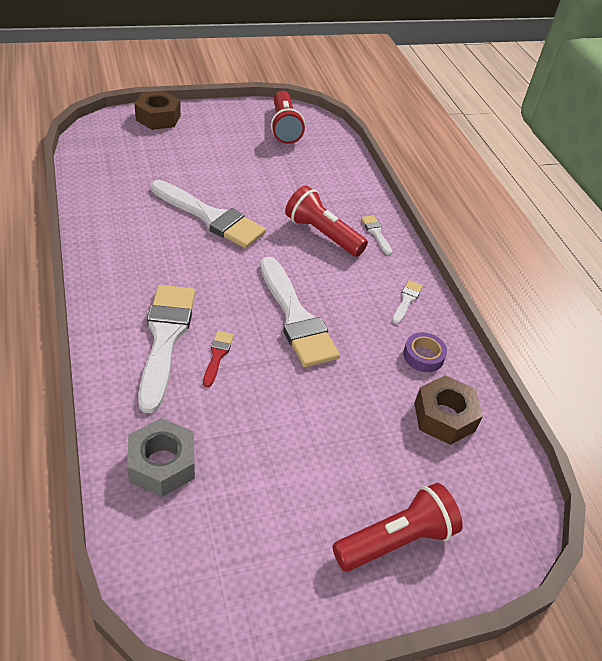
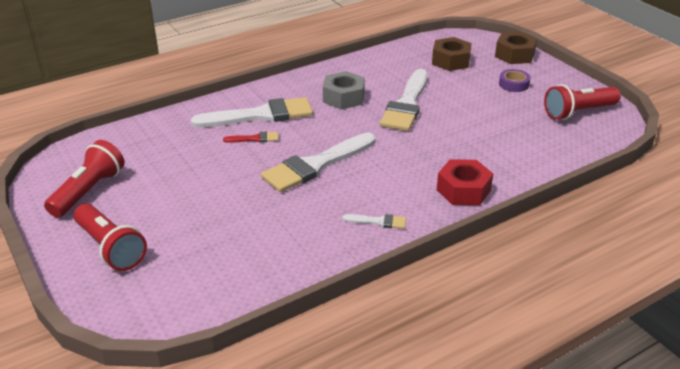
camera: 80 degrees right, 10 degrees down
(162, 464) = (151, 138): grey nut -> grey nut (343, 97)
(322, 234) = (433, 160): red flashlight -> red flashlight (89, 191)
(376, 233) = (463, 190): white brush -> red nut
(423, 356) = (310, 240): purple tape -> purple tape (513, 84)
(444, 417) = (241, 261): brown nut -> brown nut (450, 61)

